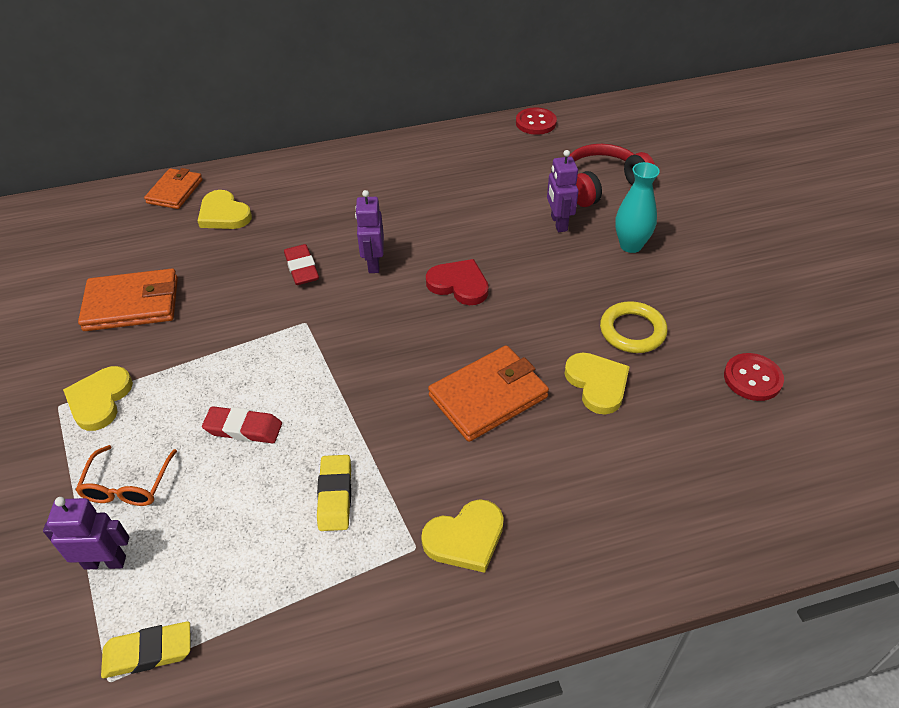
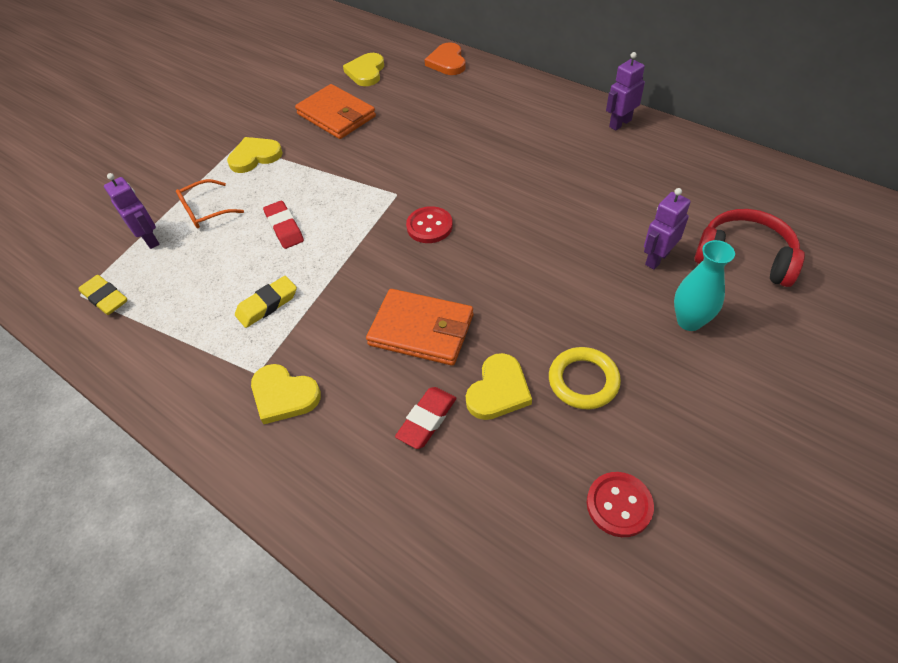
camera: 55 degrees right, 5 degrees up
(175, 191) = (447, 62): orange wallet -> orange heart
(224, 214) = (452, 94): yellow heart -> yellow heart (366, 72)
(302, 268) = (443, 159): red eraser -> red eraser (427, 420)
(373, 263) = (486, 188): purple robot -> purple robot (620, 123)
(459, 284) = (516, 244): red heart -> none
(536, 123) = (766, 170): red button -> red button (429, 226)

